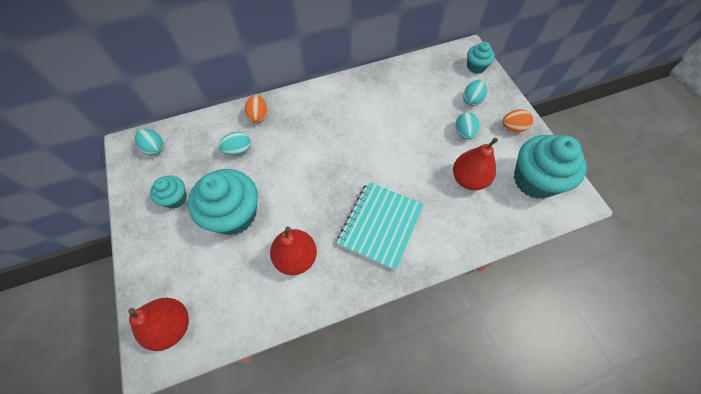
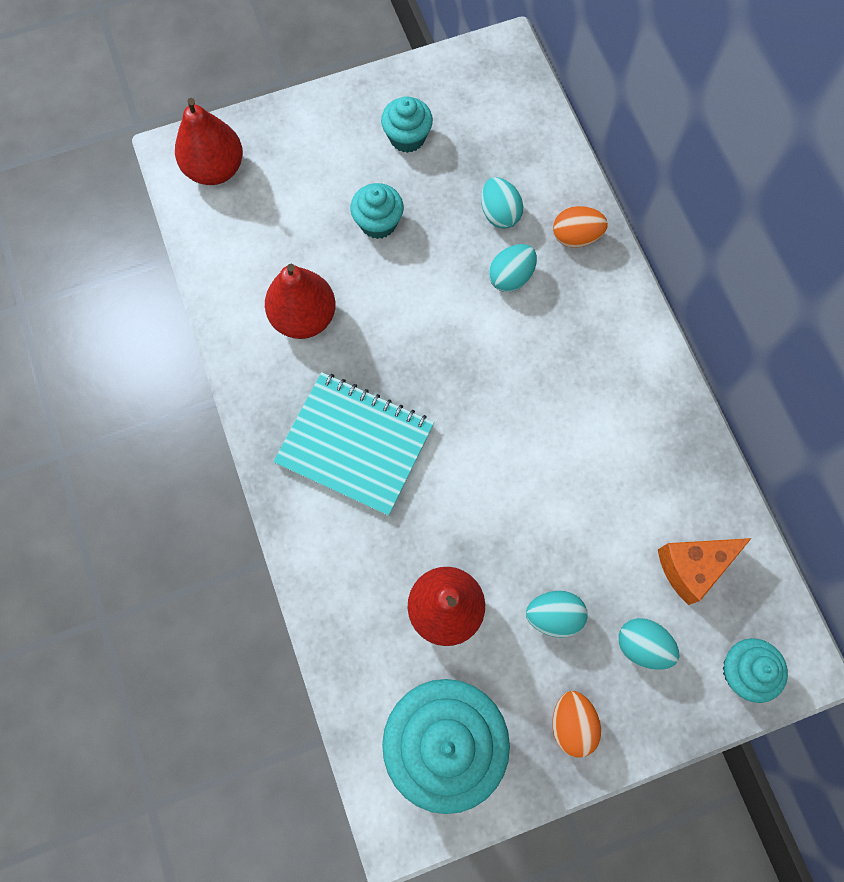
camera: 90 degrees right, 10 degrees up
(154, 148) = (500, 90): turquoise egg -> turquoise egg (511, 277)
(234, 214) = (378, 223): turquoise cupcake -> turquoise cupcake, size x0.52
(433, 80) = (692, 567): none -> orange cheese

